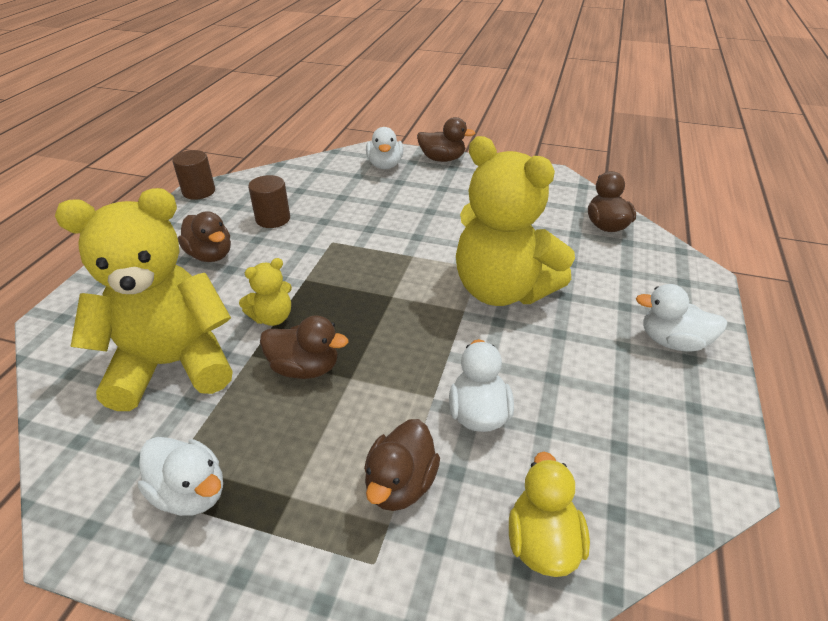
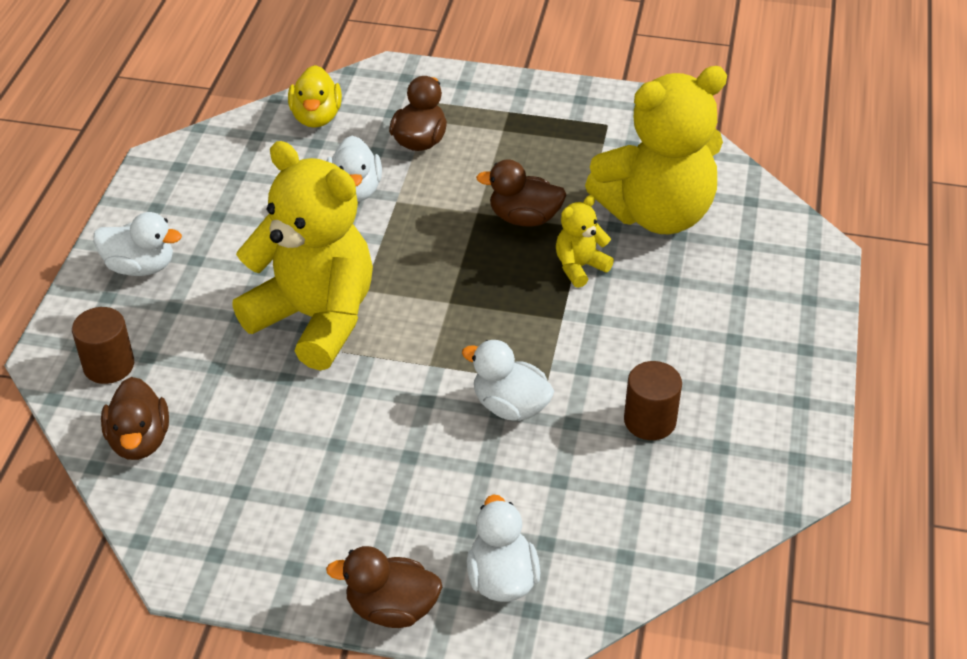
camera: 175 degrees right, 5 degrees up
(190, 493) = (579, 127): white duck -> white duck (510, 406)
(199, 191) = (803, 476): brown cylinder -> brown cylinder (109, 365)
(210, 255) = (702, 347): brown duck -> none

